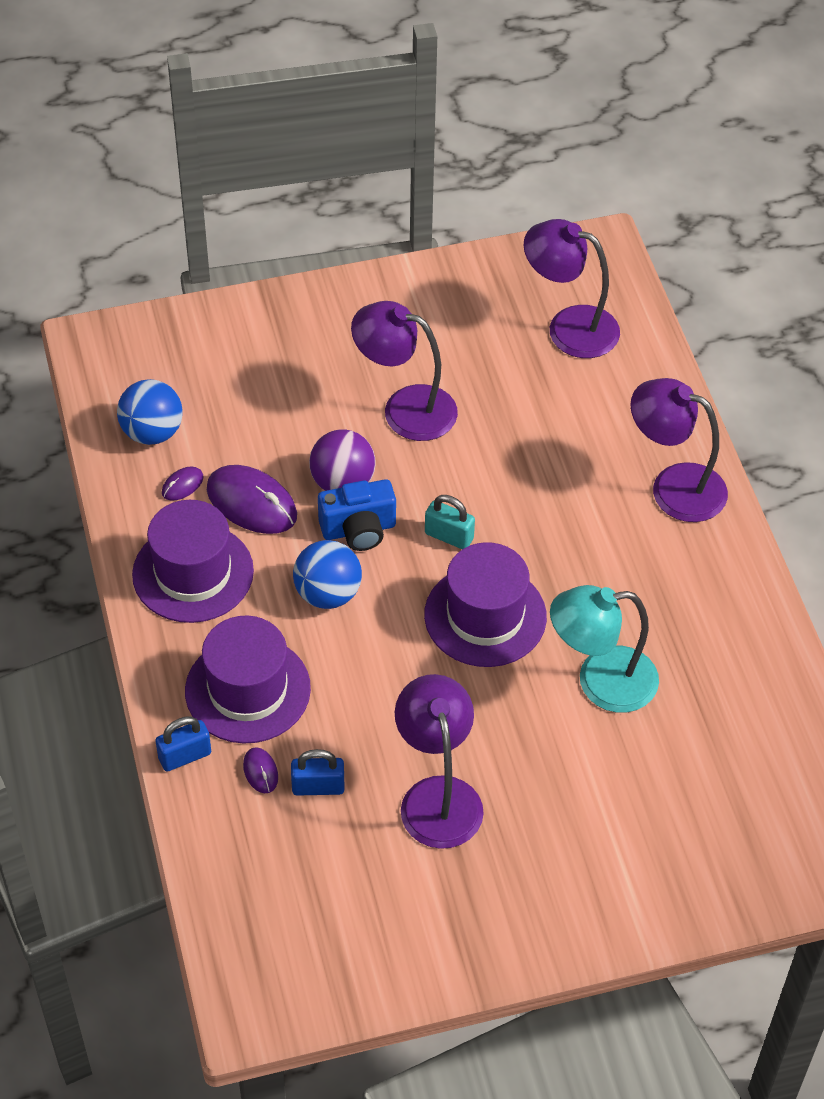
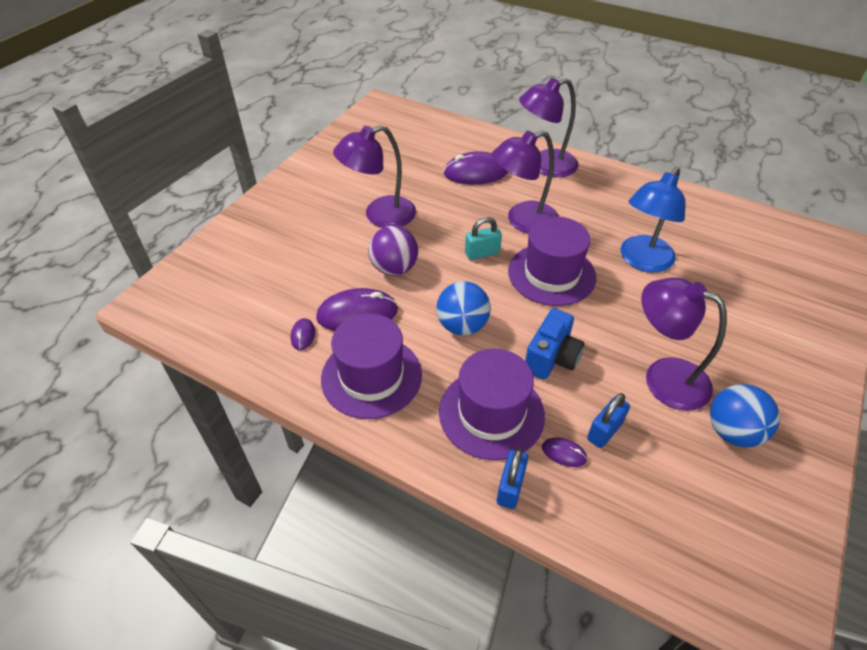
camera: 45 degrees left, 5 degrees down
(152, 432) = (247, 322): blue ball -> blue ball (732, 431)
(359, 529) = (434, 283): blue camera -> blue camera (551, 358)
(569, 327) = (410, 139): purple lamp -> purple lamp (522, 221)
(580, 433) = (475, 172): none -> purple mouse
(600, 681) = (642, 261): turquoise lamp -> blue lamp

